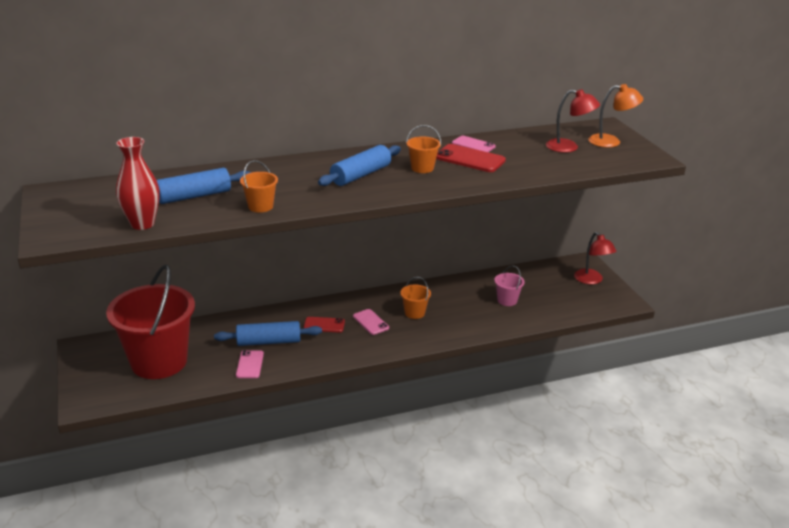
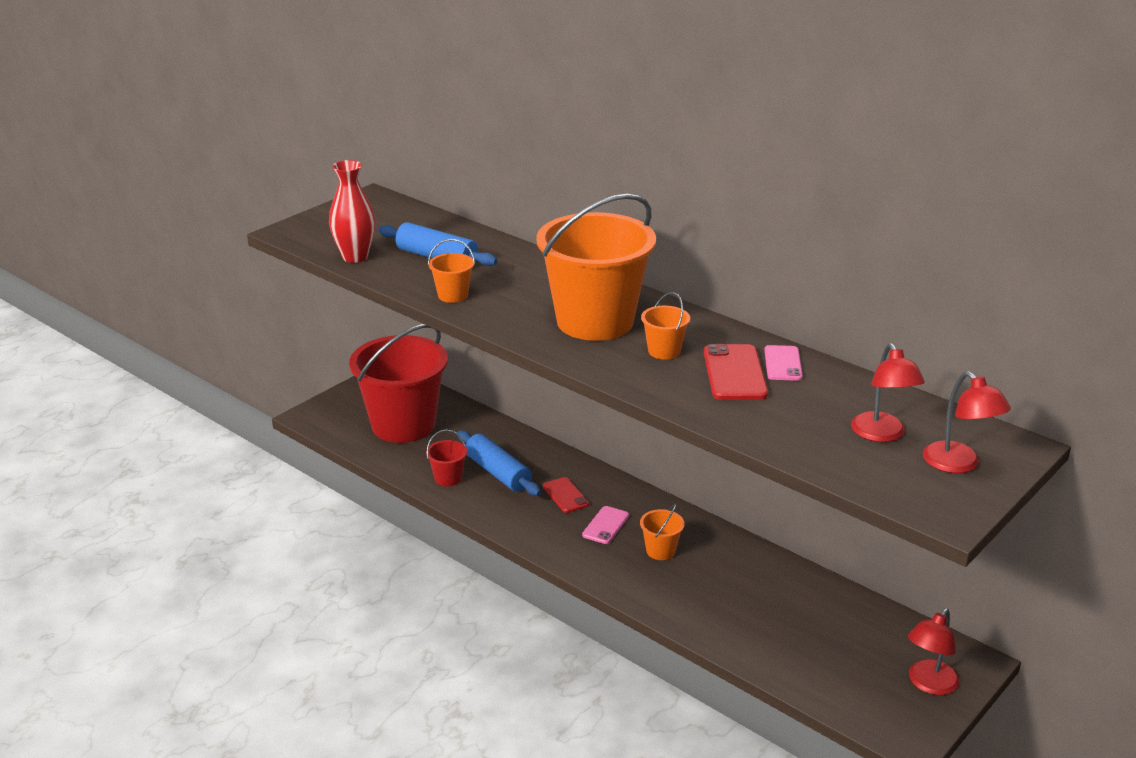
camera: 60 degrees right, 0 degrees up
(250, 364) = (448, 478): pink phone -> red bucket
(361, 175) = (595, 321): blue rolling pin -> orange bucket
(507, 300) = (776, 618): pink bucket -> none
(611, 141) = (959, 464): orange lamp -> red lamp

